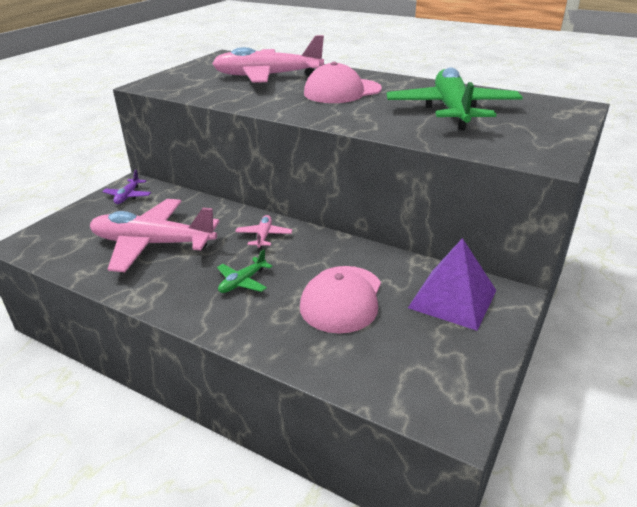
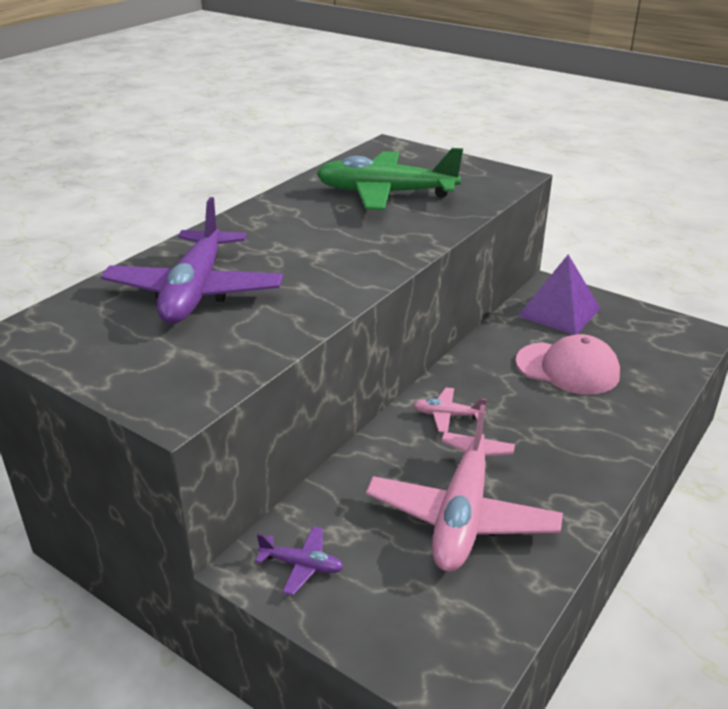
camera: 85 degrees left, 0 degrees up
(242, 282) = (545, 431): green plane -> none
(267, 76) = (195, 291): pink plane -> purple plane
(342, 91) = (296, 242): pink cap -> none

